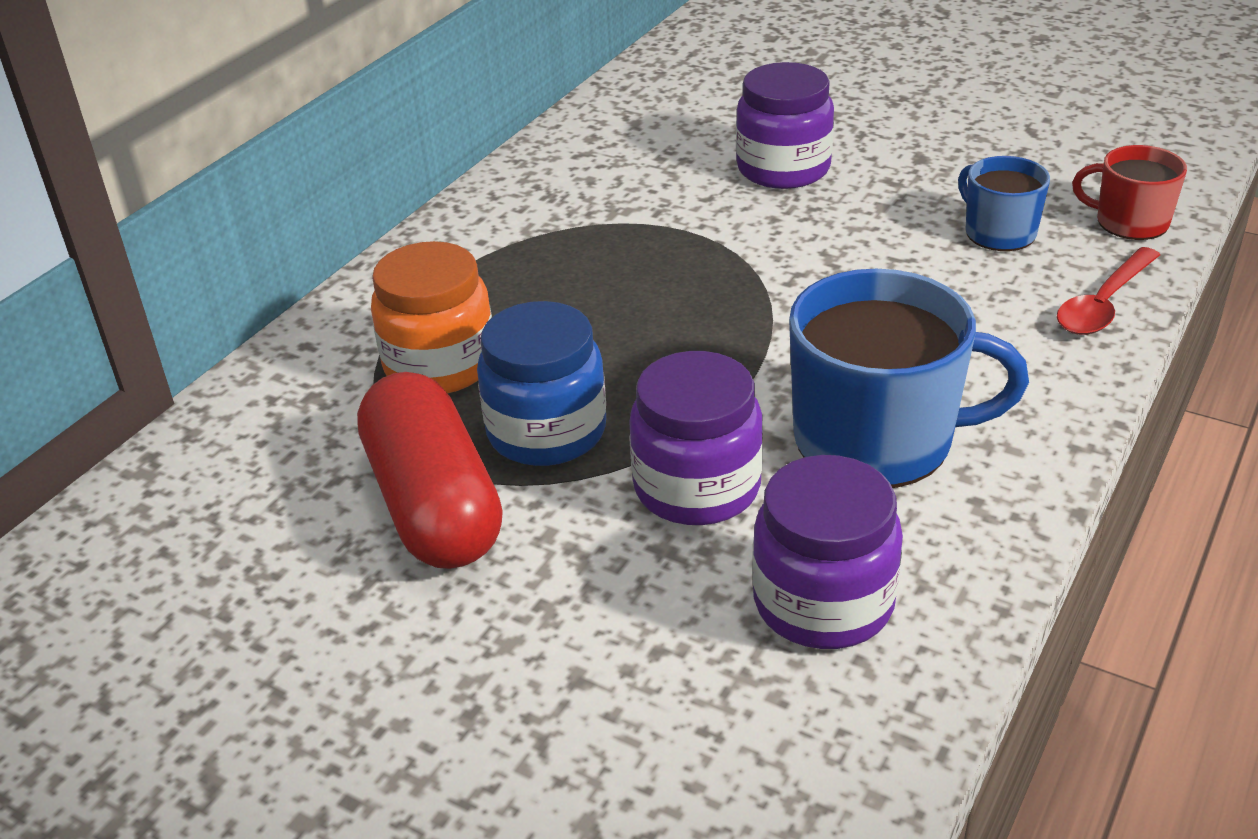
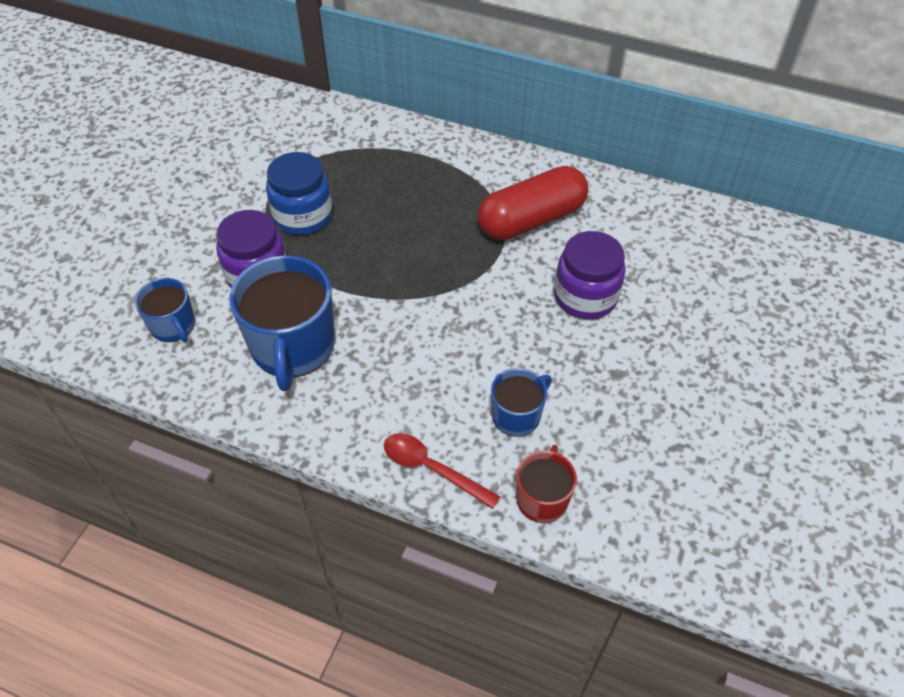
camera: 80 degrees right, 15 degrees up
(433, 504) = (252, 185): red capsule -> red capsule (531, 219)
(440, 365) = (358, 170): orange jar -> none
(823, 602) = (173, 326): purple jar -> blue mug

